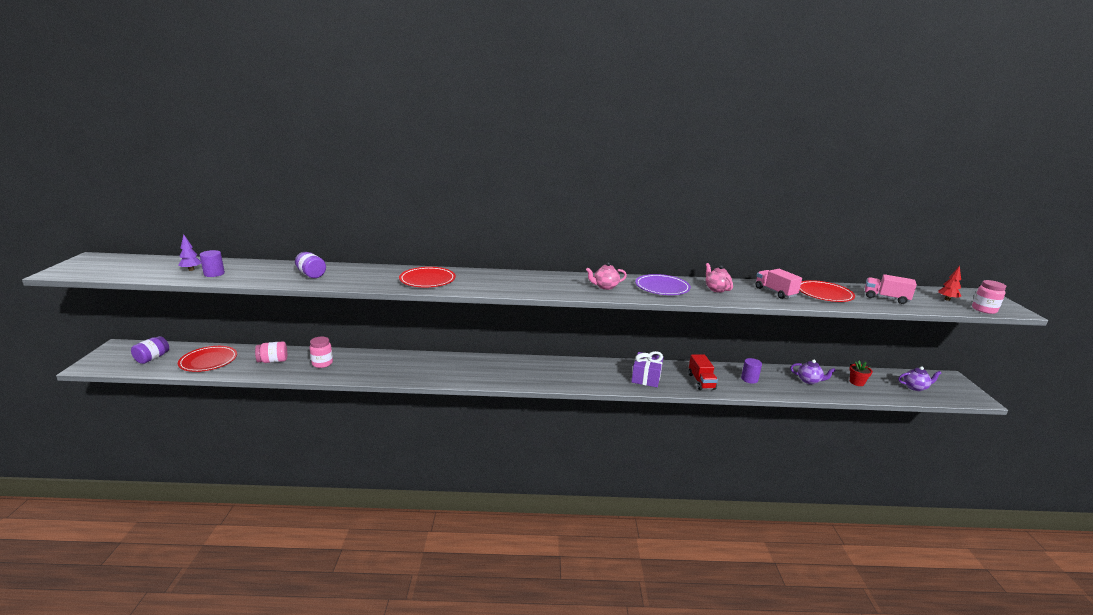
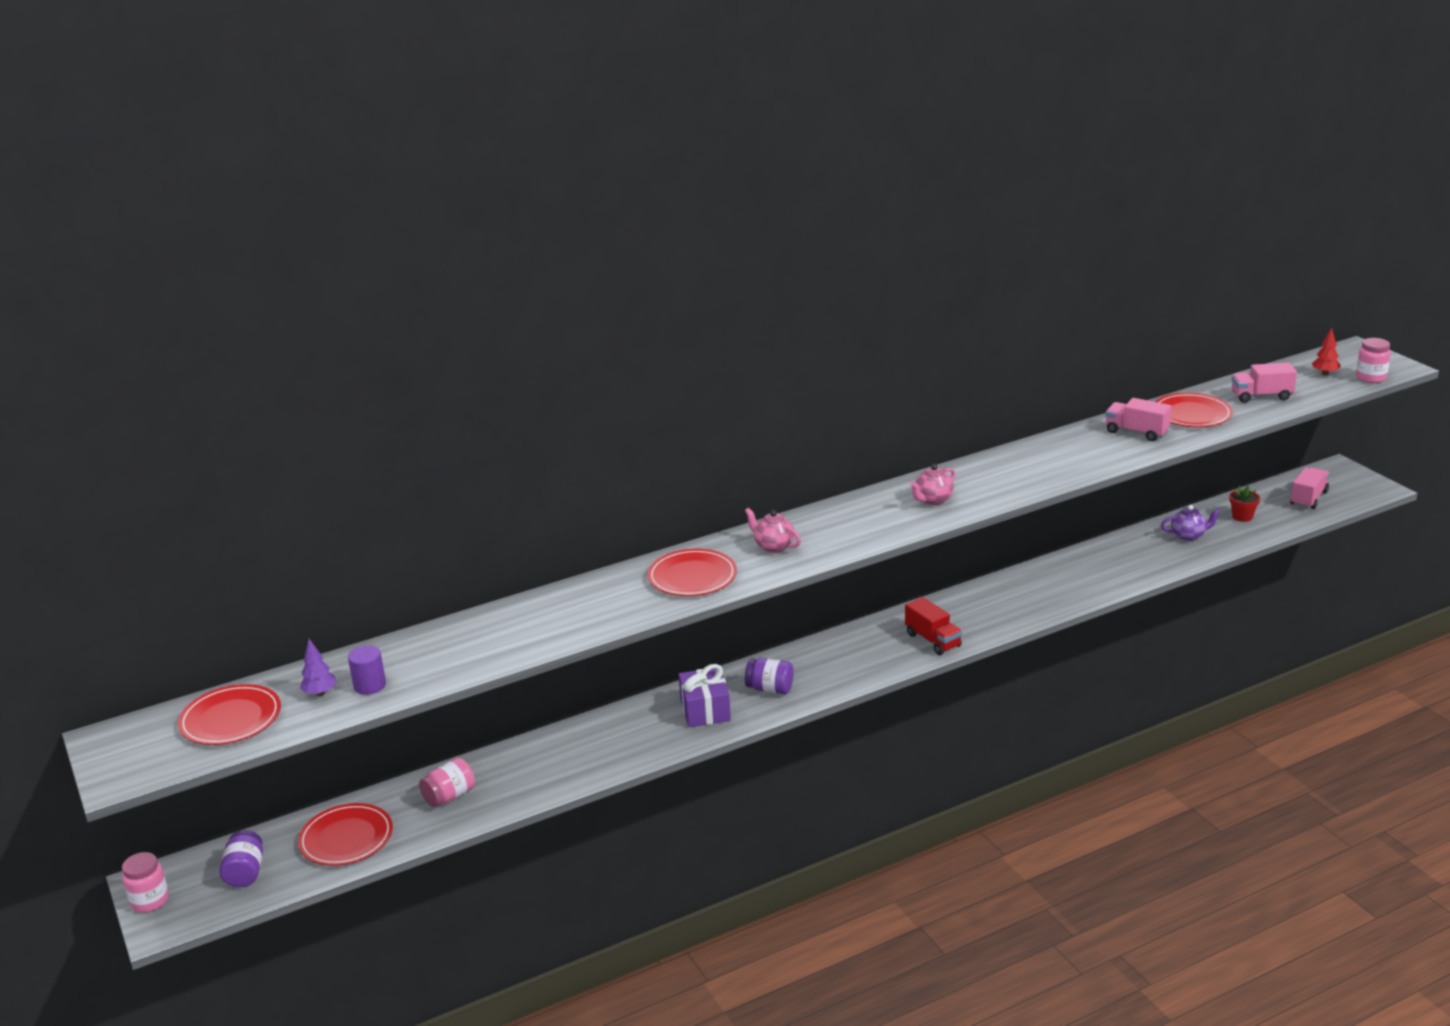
camera: 25 degrees left, 5 degrees up
(142, 267) = (231, 719): none -> red plate
(311, 274) = (516, 631): purple jar -> purple jar (770, 689)
(322, 363) = (531, 769): pink jar -> pink jar (150, 901)
(646, 377) = (995, 609): purple gift -> purple gift (705, 710)
(662, 287) = (1001, 474): purple plate -> none
(701, 381) = (1066, 588): red truck -> red truck (933, 640)
(716, 289) = (1067, 453): pink teapot -> pink teapot (773, 546)
(749, 379) = (1119, 561): purple cylinder -> none
(915, 387) = (1308, 498): purple teapot -> pink truck

